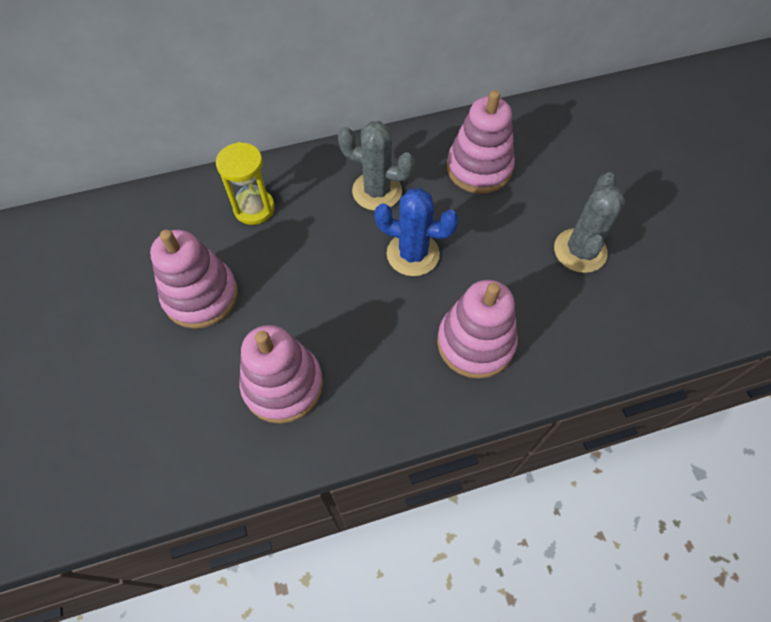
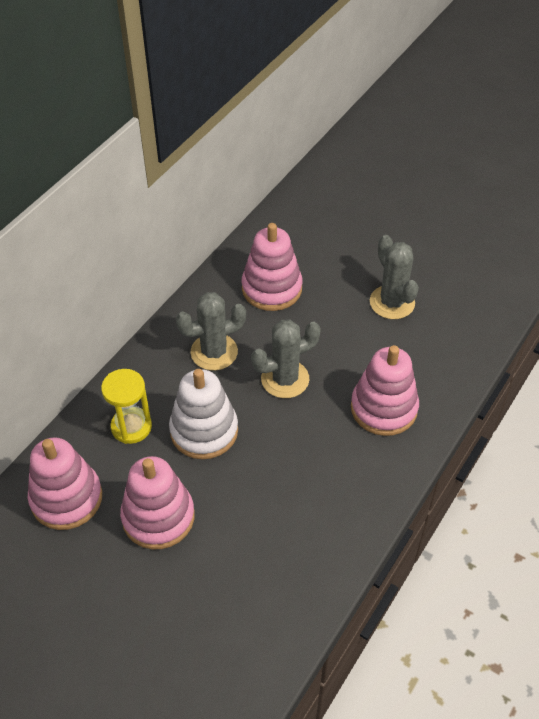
camera: 40 degrees left, 10 degrees down
(283, 385) = (285, 530): pink stacking toy -> pink stacking toy (66, 498)
(304, 251) = (204, 431): none -> white stacking toy
(413, 254) = (285, 379): blue cactus -> grey cactus

